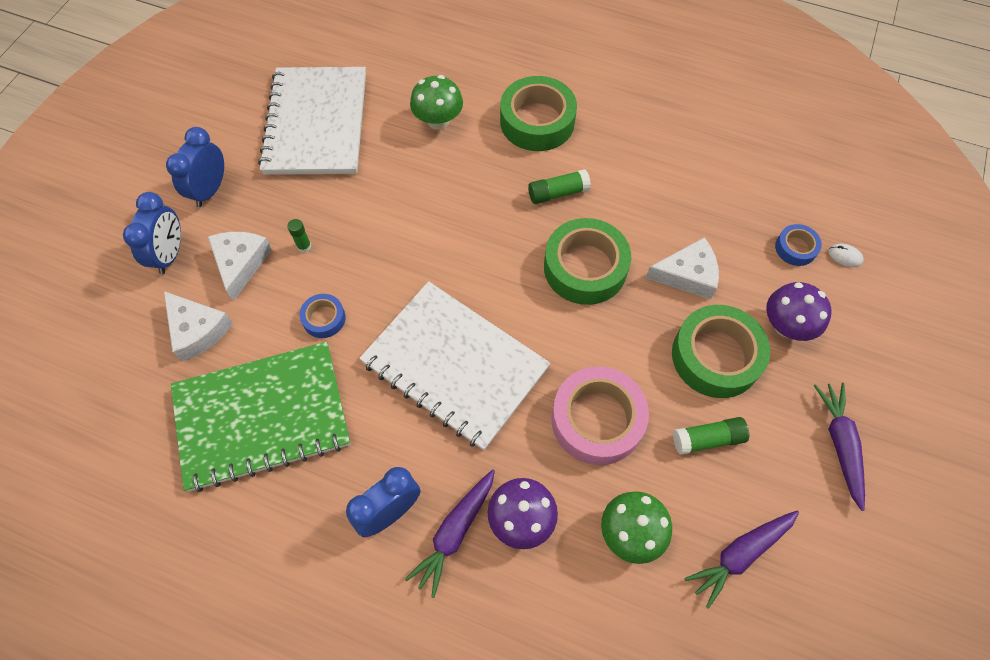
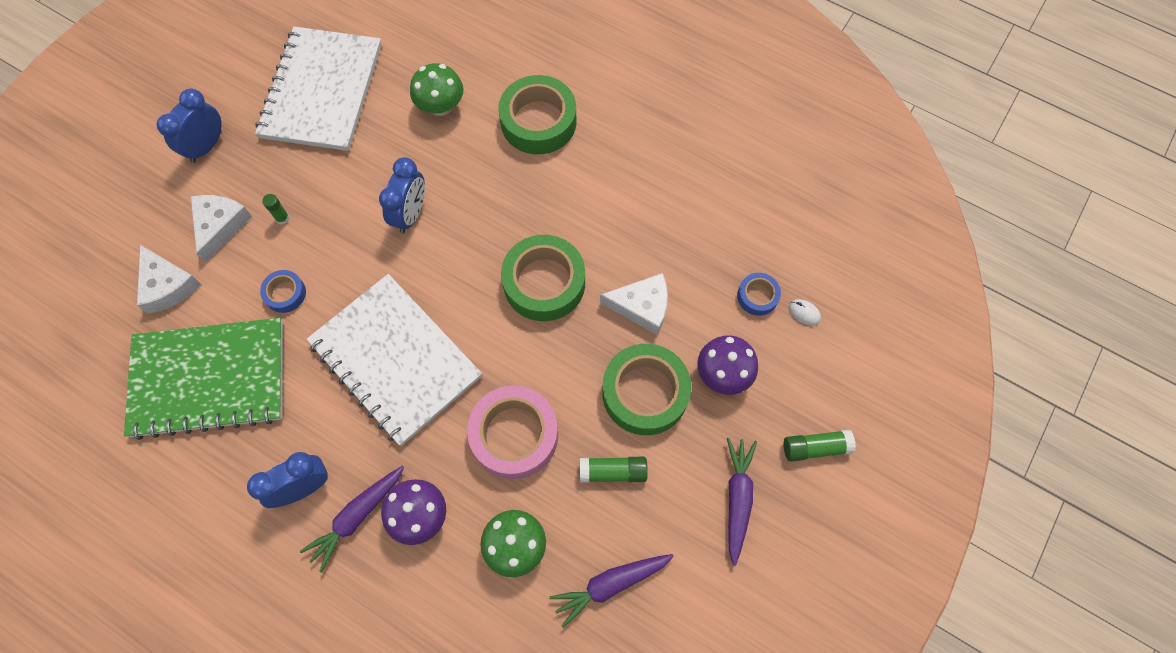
camera: 10 degrees right, 5 degrees up
(170, 254) = (157, 206): blue clock -> blue clock (411, 214)
(558, 193) = (538, 201): green glue stick -> green glue stick (815, 448)

